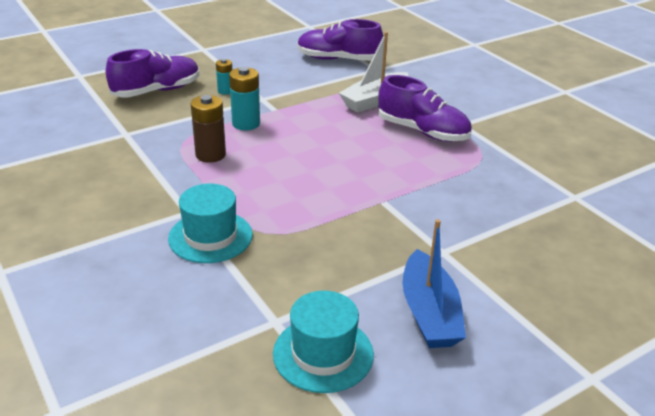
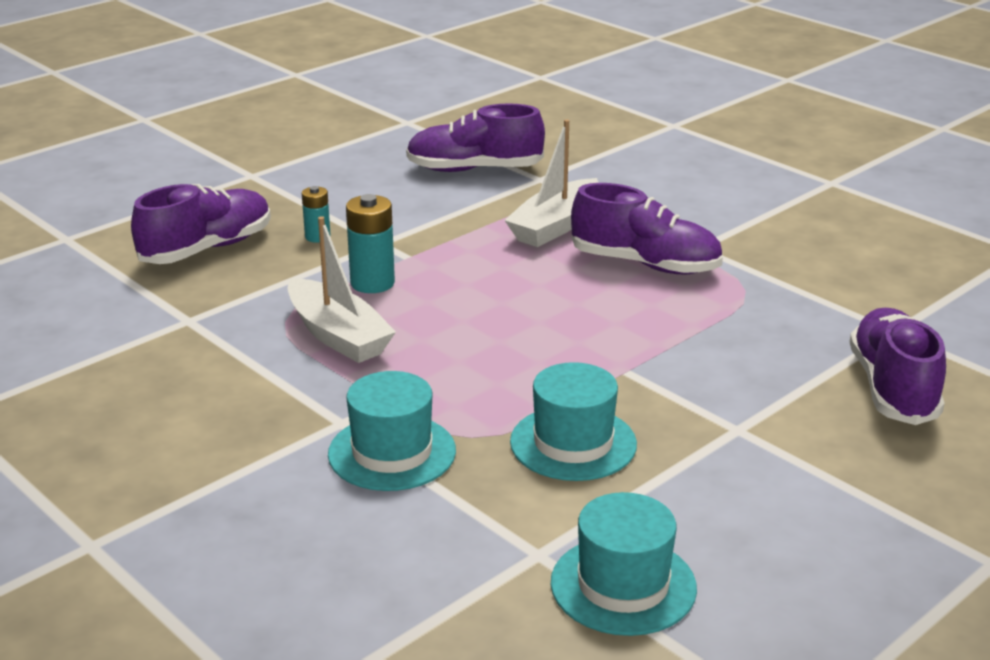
camera: 10 degrees left, 5 degrees down
(210, 155) = (338, 336): brown battery -> white boat
(329, 246) = (573, 443): none -> turquoise hat
(429, 313) = (749, 512): blue boat -> none
(560, 237) = (893, 388): none -> purple shoe

